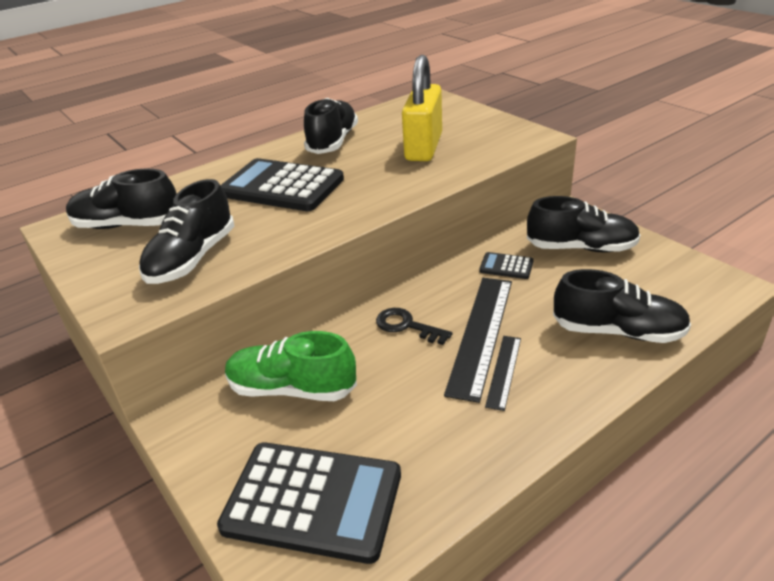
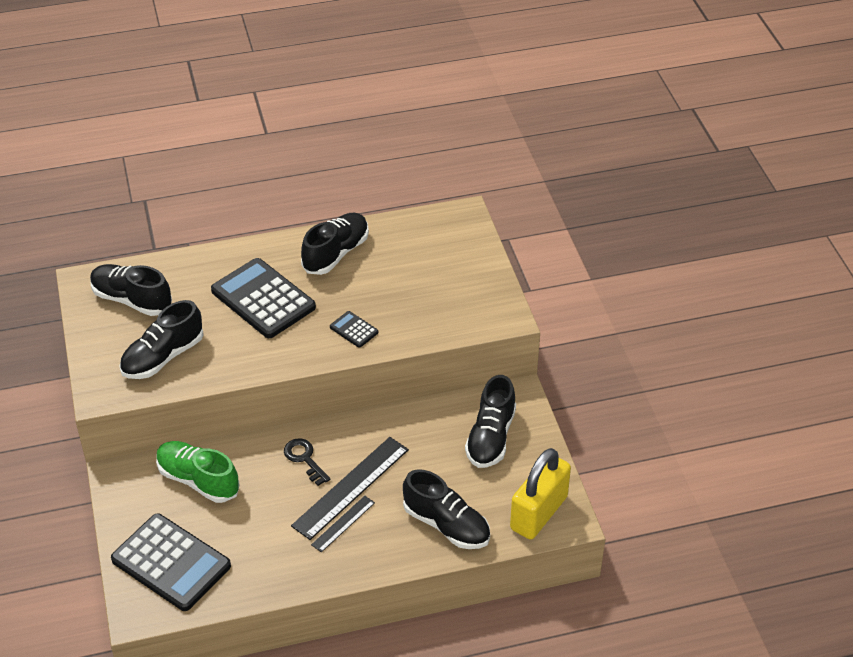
camera: 20 degrees right, 10 degrees up
(424, 147) = (404, 293): yellow padlock -> yellow padlock (539, 513)
(506, 266) = (417, 432): black calculator -> black calculator (354, 330)
(581, 248) = (491, 437): black shoe -> black shoe turned 75 degrees clockwise

